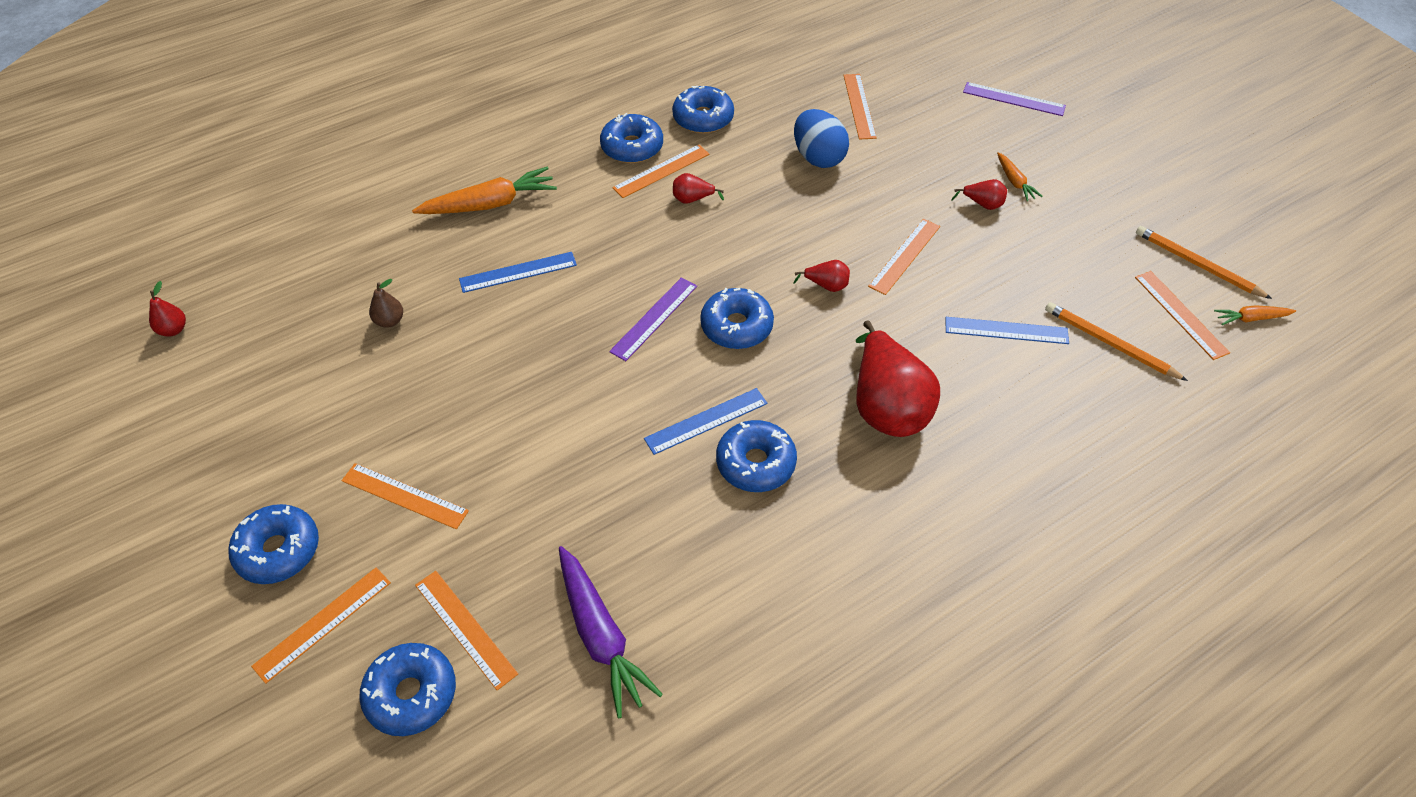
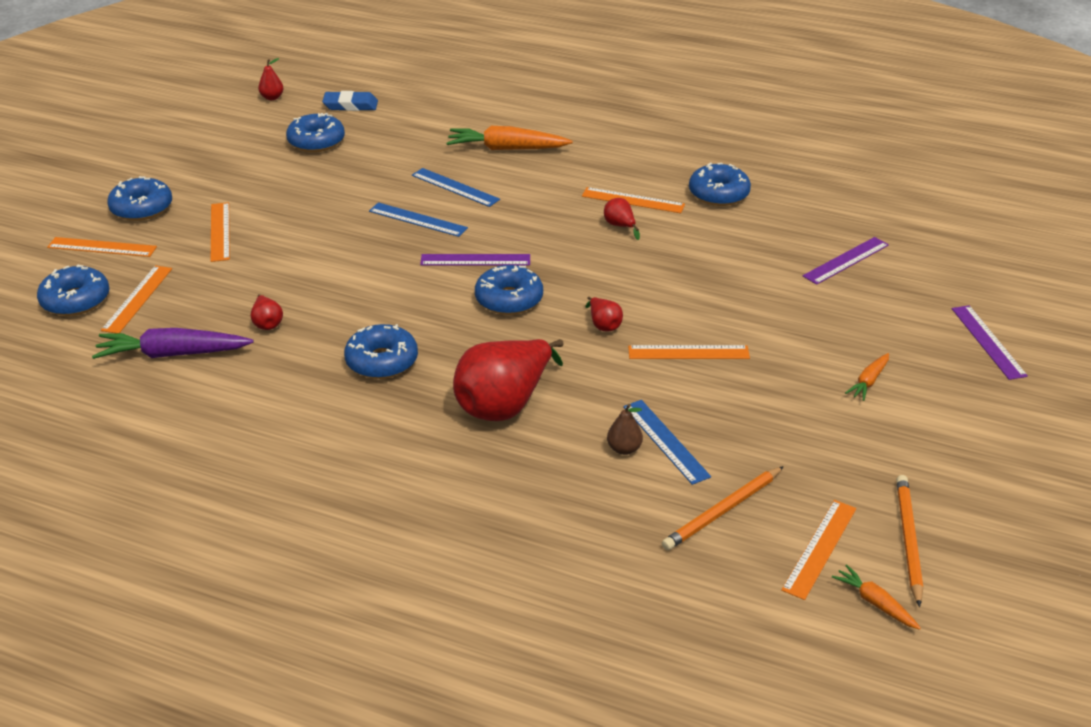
camera: 55 degrees right, 15 degrees down
(271, 274) = (350, 105): none -> blue eraser
(389, 321) = (357, 161): brown pear -> brown pear (624, 449)
(490, 204) = (506, 149): orange carrot -> orange carrot turned 150 degrees clockwise
(600, 636) = (172, 354): purple carrot -> purple carrot turned 60 degrees clockwise
(632, 147) = (641, 178): blue donut -> blue donut (316, 141)
(706, 421) = (400, 323): blue ruler -> blue ruler (418, 219)
(818, 157) = (749, 264): blue egg -> none
(859, 106) = (846, 260): orange ruler -> purple ruler
(982, 204) = (811, 373): red pear -> red pear (267, 323)
(1109, 343) = (722, 511): orange pencil -> orange pencil turned 135 degrees counterclockwise

